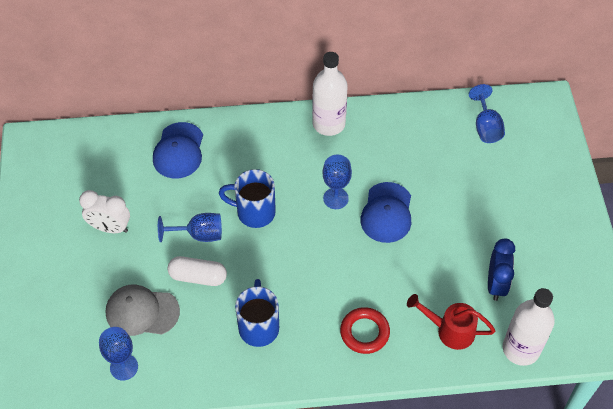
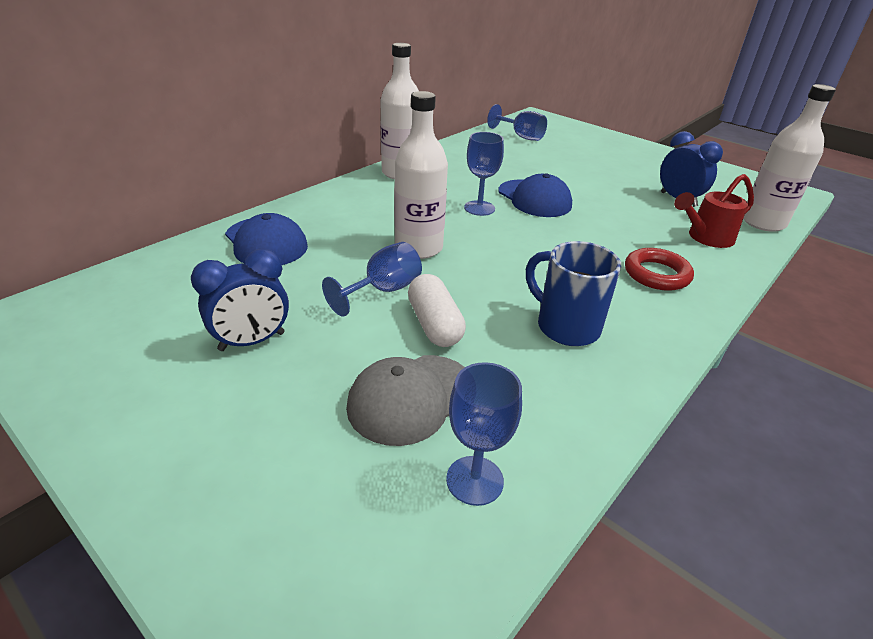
camera: 45 degrees left, 20 degrees down
(110, 228) = (252, 341): white clock -> blue clock
(198, 277) = (434, 324): white capsule -> white capsule turned 75 degrees counterclockwise
(254, 212) = (418, 248): blue mug -> white bottle

